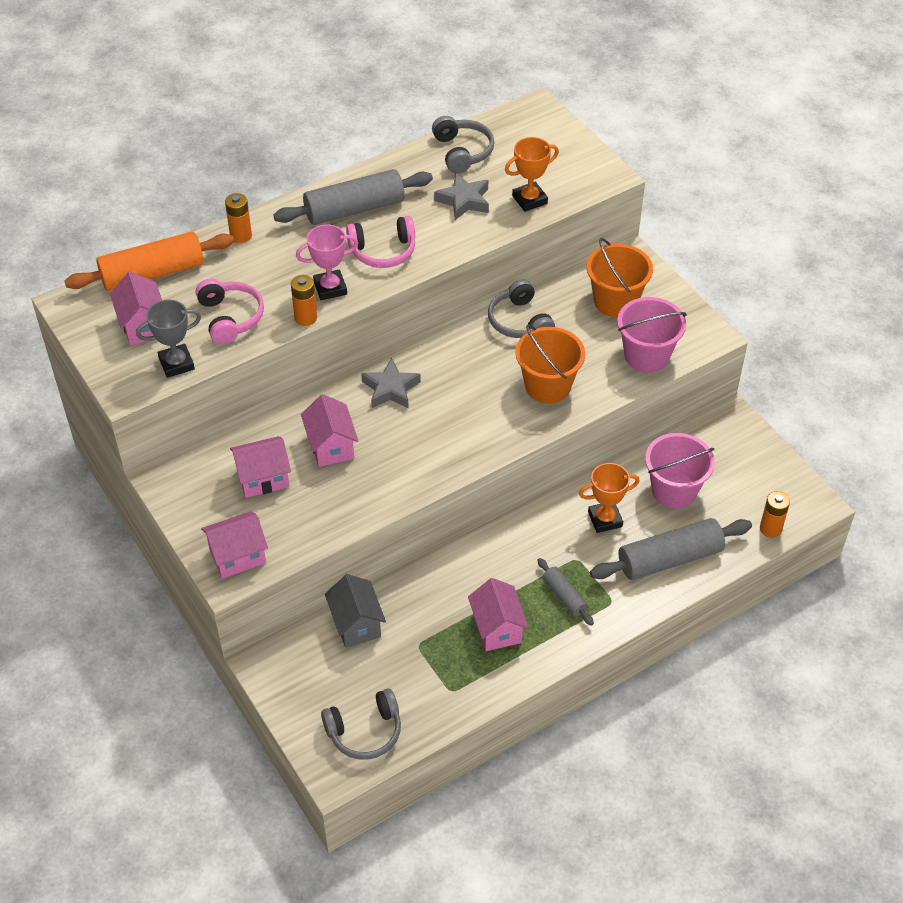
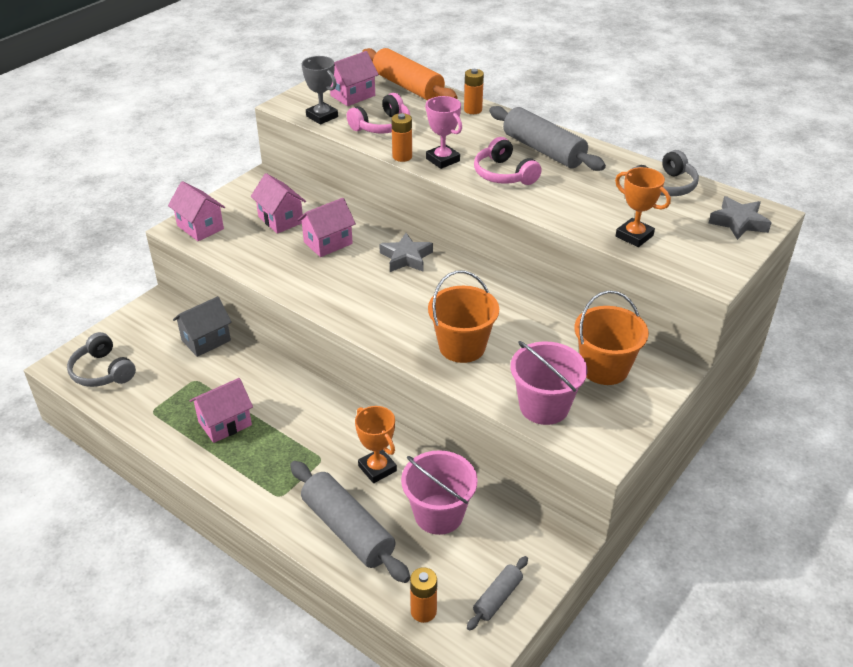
camera: 70 degrees right, 10 degrees down
(464, 200) = (601, 200): grey star -> grey star (738, 222)
(519, 321) = (533, 311): grey headphones -> none
(564, 596) = (275, 460): grey rolling pin -> grey rolling pin (497, 598)

